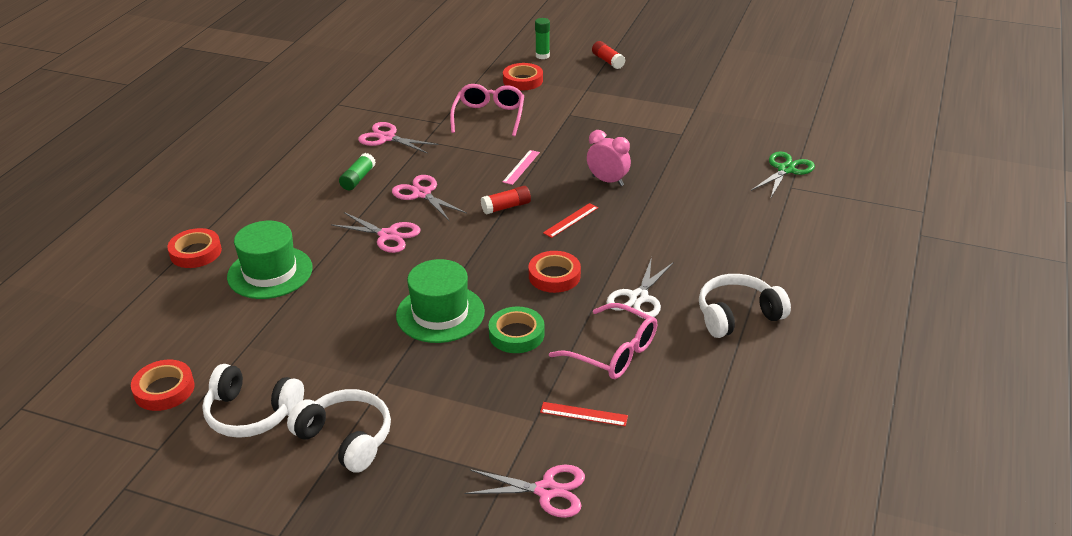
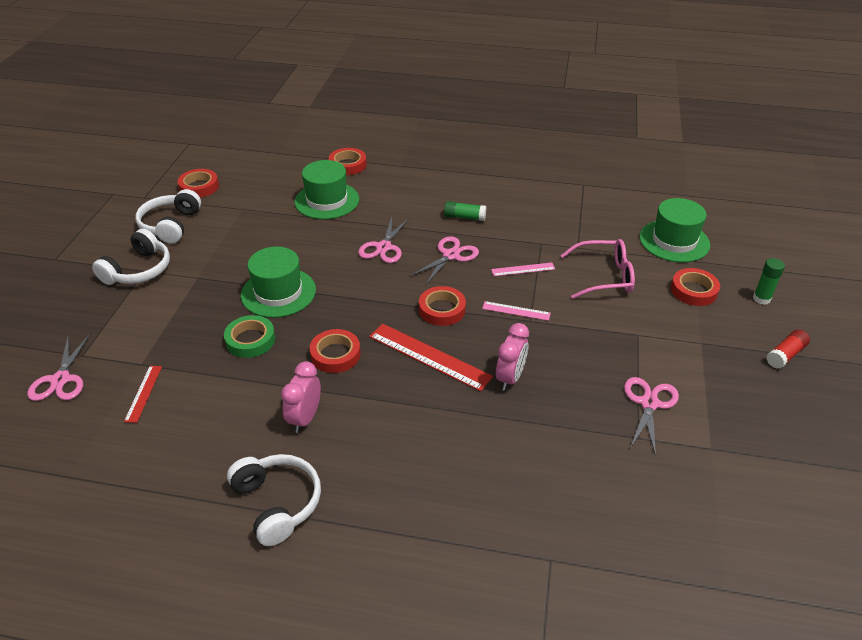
camera: 80 degrees right, 5 degrees up
(387, 138) = (537, 221): pink scissors -> pink scissors (649, 403)
(452, 76) = (674, 241): none -> green hat
(462, 155) = (523, 269): none -> pink ruler
(506, 207) = (442, 309): red glue stick -> red tape
(571, 220) = (429, 356): red ruler -> red ruler, size x1.87
(613, 352) = (222, 406): pink glasses -> none
(638, 298) = (305, 418): white scissors -> pink clock
(786, 170) = (592, 554): green scissors -> none

